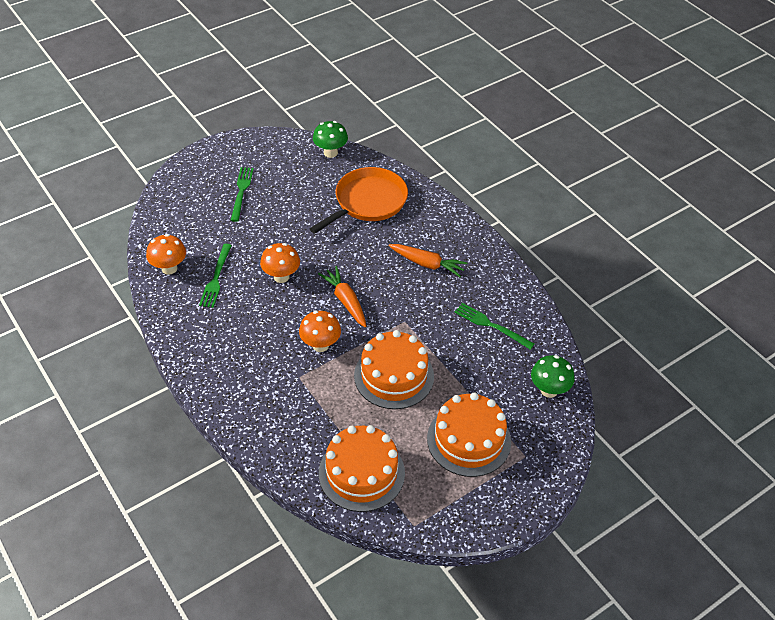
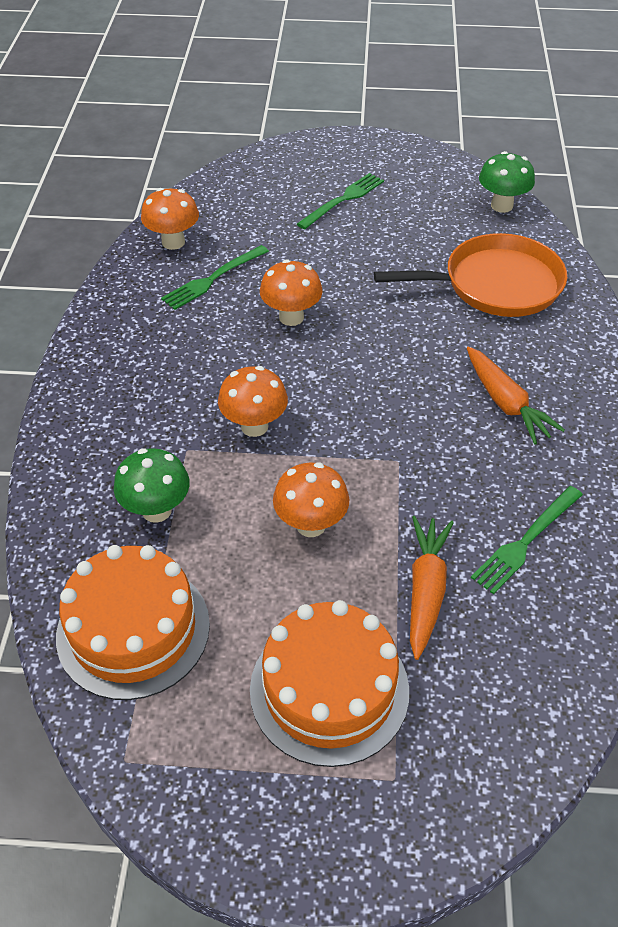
camera: 40 degrees right, 0 degrees up
(345, 301) = (343, 389): orange carrot -> orange carrot (425, 590)
(394, 376) = (311, 525): orange cake -> orange mushroom
(491, 325) = (525, 541): green fork -> green fork turned 120 degrees counterclockwise
(549, 390) = (532, 700): green mushroom -> green mushroom (156, 510)

